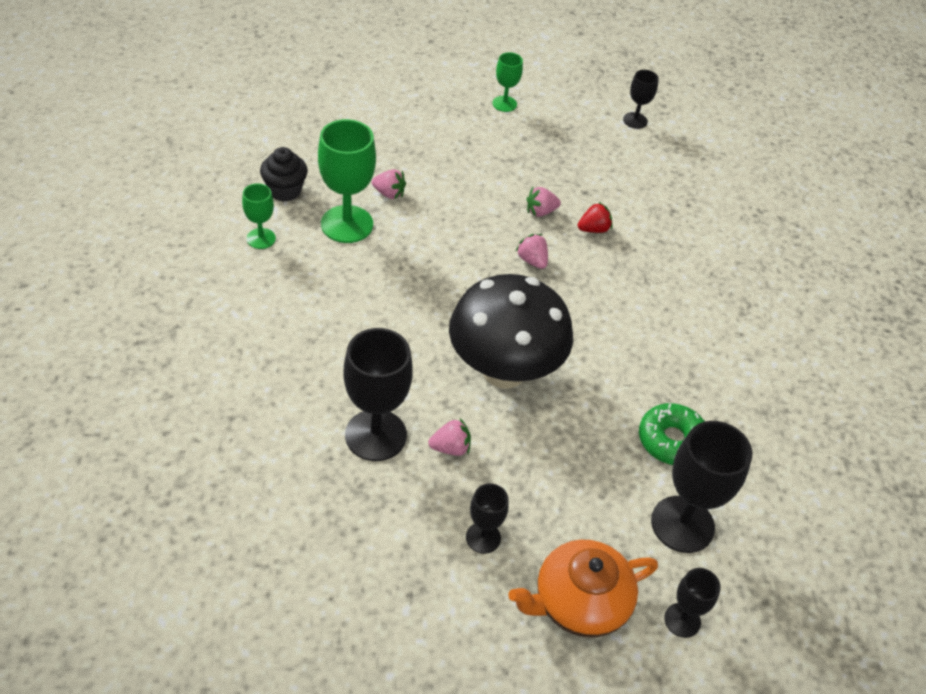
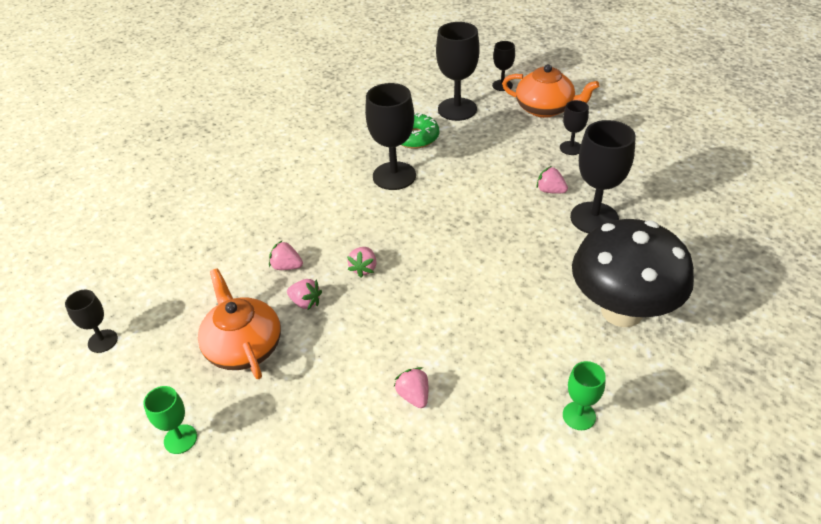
camera: 130 degrees left, 5 degrees down
(285, 191) = (515, 462): black cupcake -> none
(347, 224) = (483, 385): green goblet -> none
(504, 371) = (471, 212): black mushroom -> black mushroom (621, 311)
(541, 163) = (244, 346): none -> orange teapot
(593, 229) = (286, 266): red strawberry -> pink strawberry
(626, 371) = (394, 176): none -> black goblet

